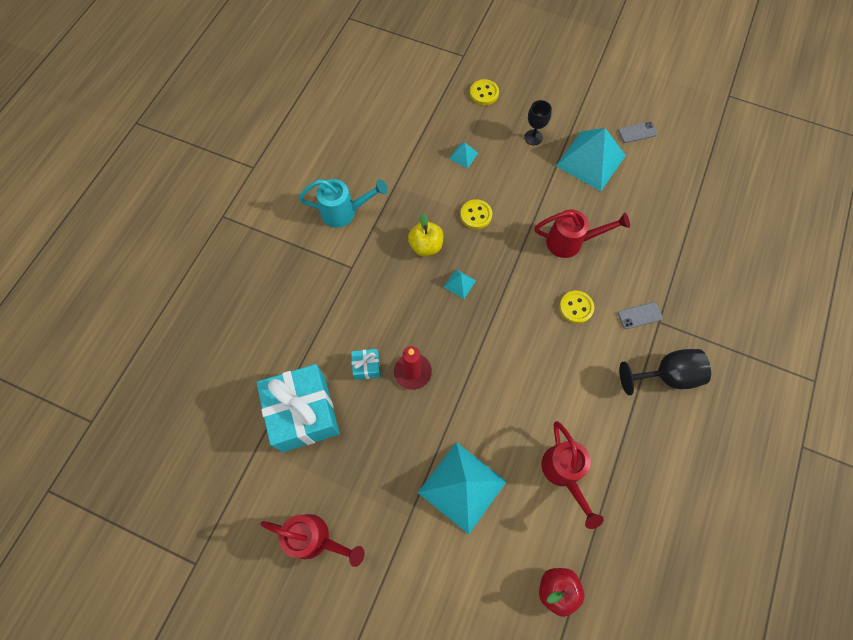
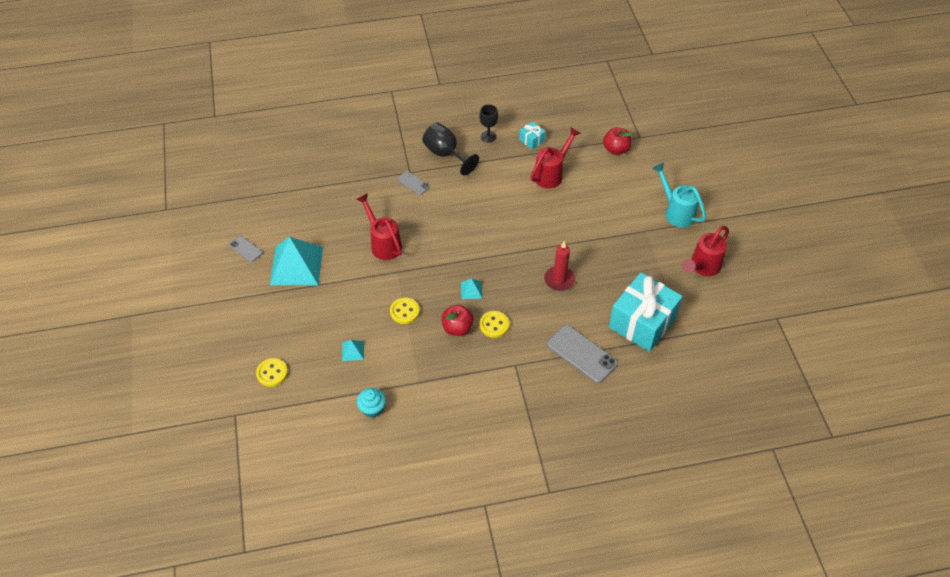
camera: 125 degrees left, 15 degrees down
(316, 539) = (702, 267): red watering can -> red watering can turned 120 degrees counterclockwise
(317, 330) = (581, 354): none -> grey phone
(345, 212) = (472, 401): turquoise watering can -> turquoise watering can (676, 211)
(367, 367) = (579, 307): turquoise gift -> turquoise gift (532, 140)
(396, 141) = (372, 409): none -> turquoise cupcake
(426, 246) = (457, 328): yellow apple -> red apple
(462, 487) = (604, 215): turquoise pyramid -> none
(533, 137) = (298, 313): black goblet -> black goblet (488, 136)
(576, 307) = (435, 217): yellow button -> yellow button (494, 325)

